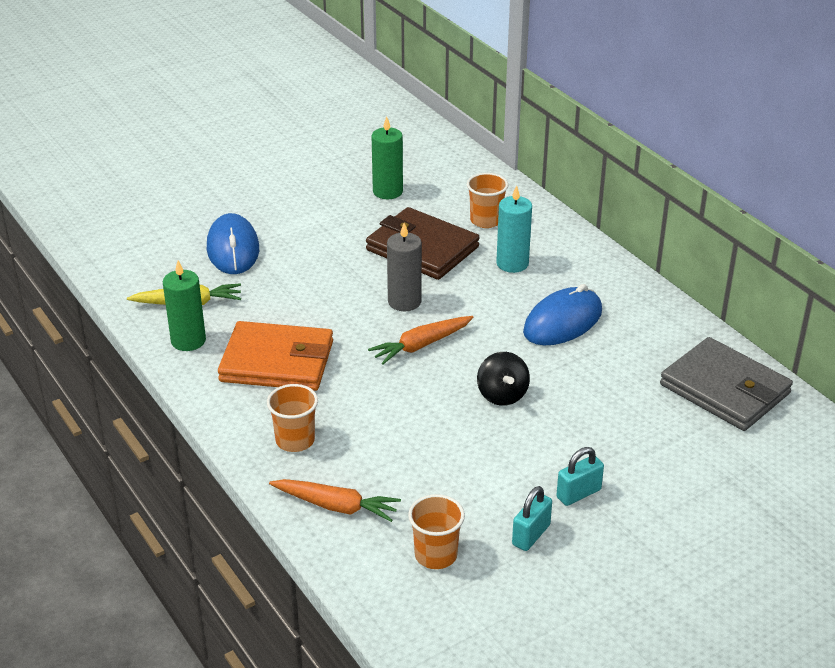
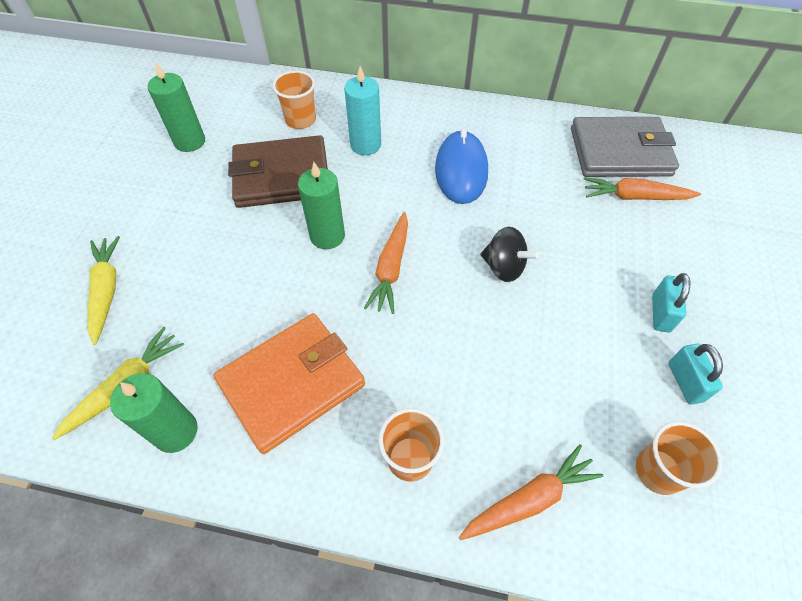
camera: 45 degrees left, 20 degrees up
(233, 249) = (106, 291): blue mouse -> yellow carrot
(404, 302) = (327, 236): grey candle -> green candle
(683, 422) = (634, 197): none -> orange carrot

